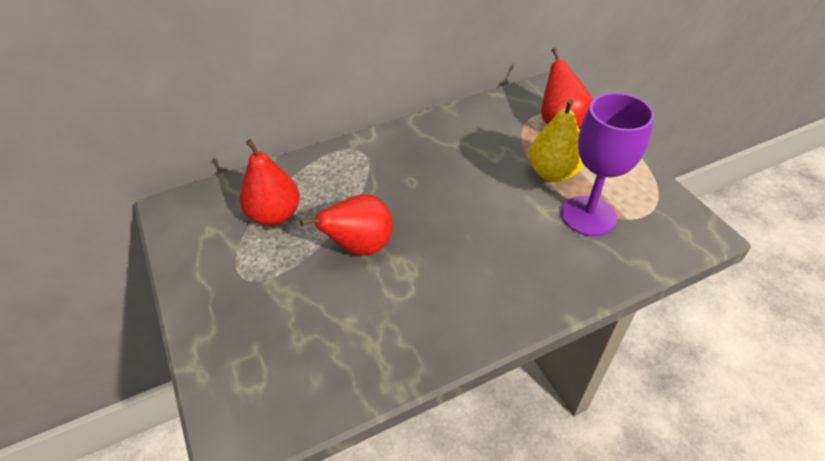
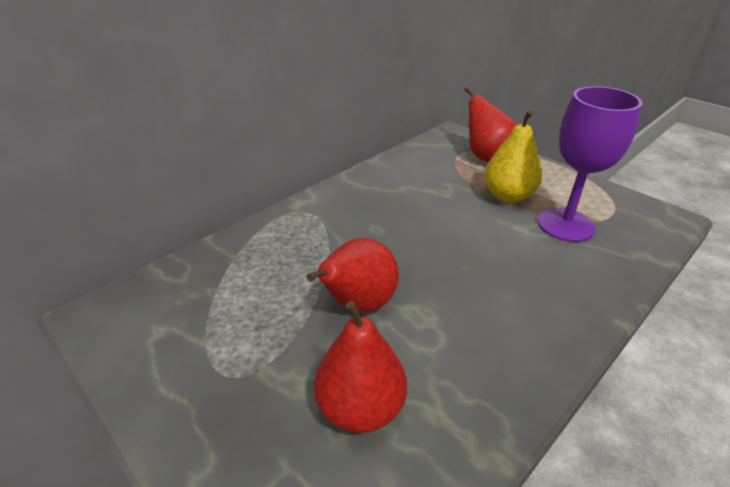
camera: 20 degrees left, 10 degrees down
(275, 215) = (238, 294): red pear -> red pear (360, 408)

